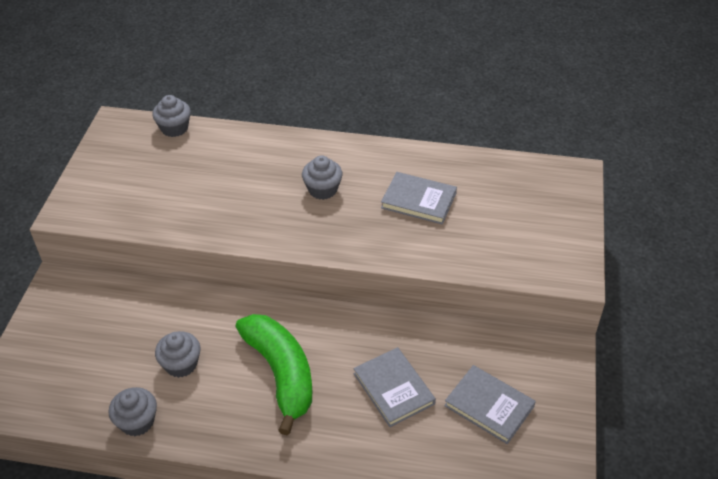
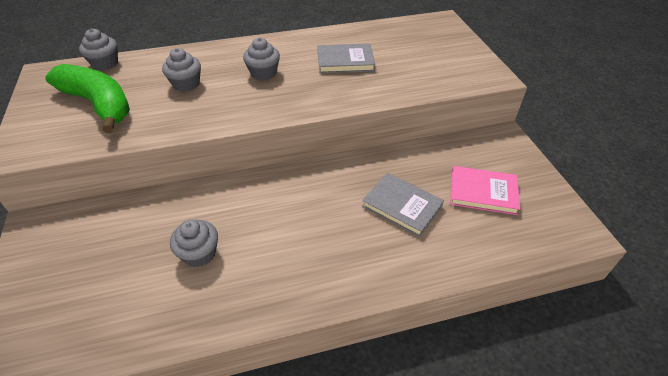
camera: 25 degrees left, 0 degrees up
(137, 422) = (179, 324): grey cupcake -> grey cupcake (186, 84)
(280, 374) = (299, 228): green banana -> green banana (98, 104)
(489, 406) = (483, 192): grey book -> pink book

